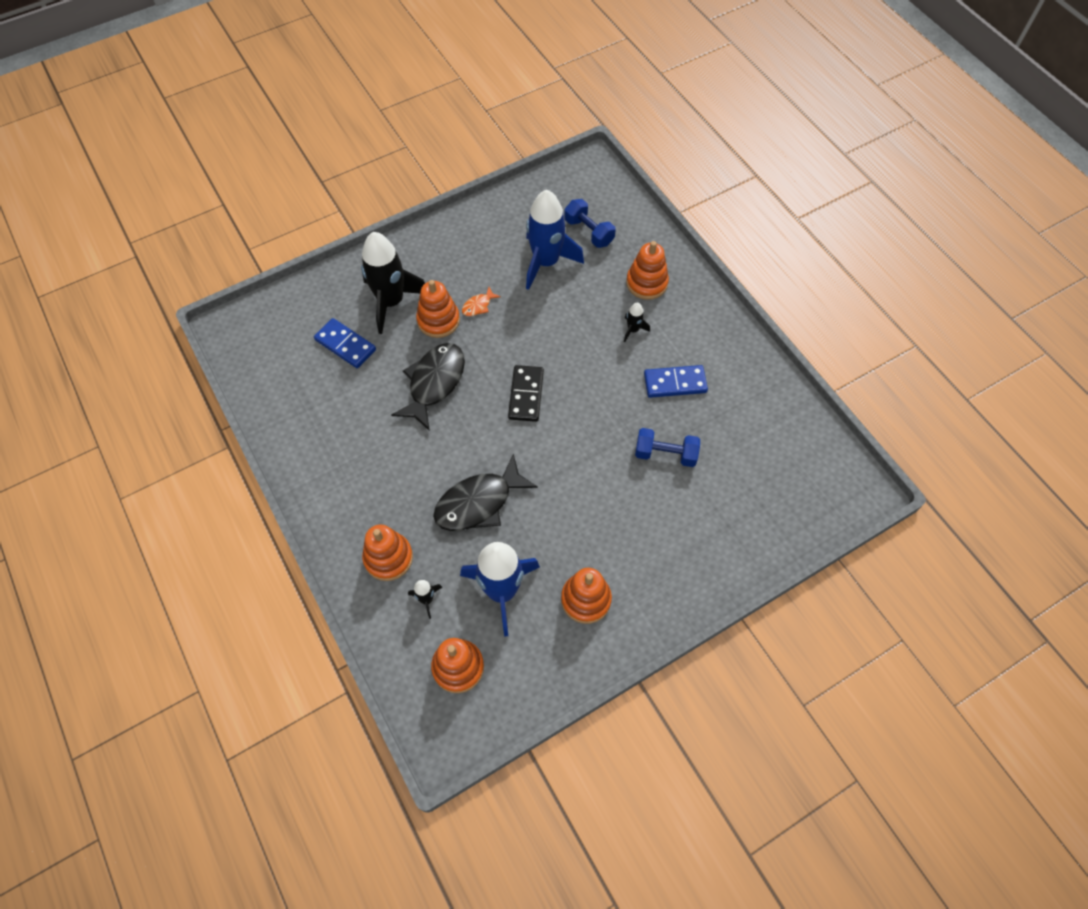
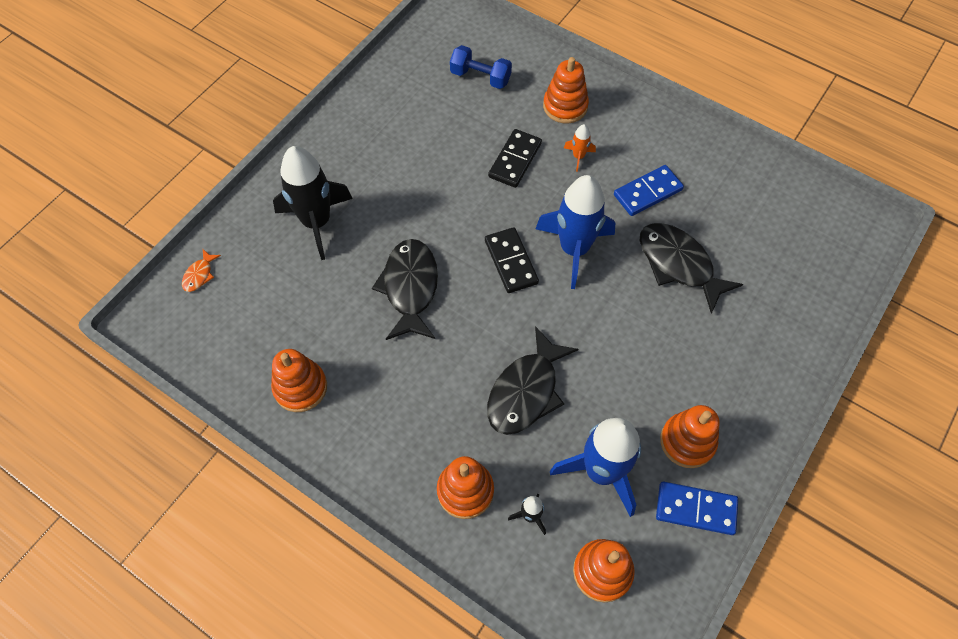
camera: 25 degrees left, 0 degrees up
(345, 345) = (292, 286): blue domino -> blue domino (695, 509)
(438, 320) = (378, 222): orange stacking toy -> orange stacking toy (300, 387)
(478, 306) = (411, 191): orange fish -> orange fish (199, 275)
(546, 262) = (455, 122): blue rocket -> blue rocket (574, 249)
(577, 313) = (515, 160): none -> black domino
(633, 330) = (578, 156): black rocket -> orange rocket
(665, 454) = (678, 264): blue dumbbell -> black fish

